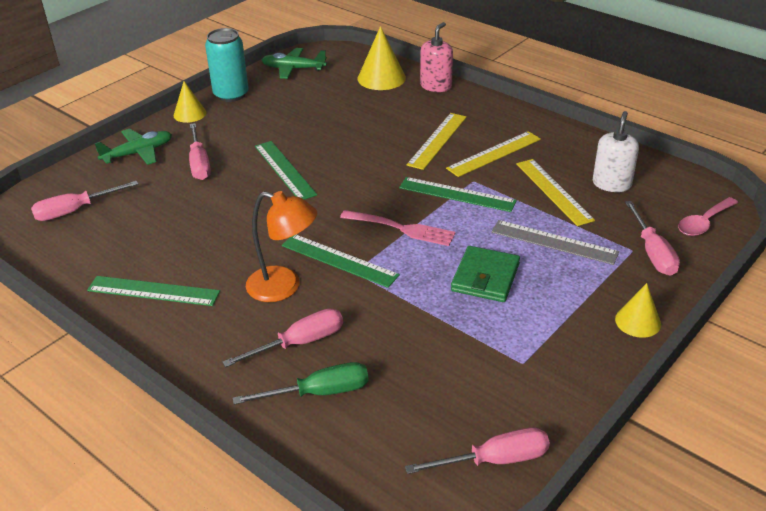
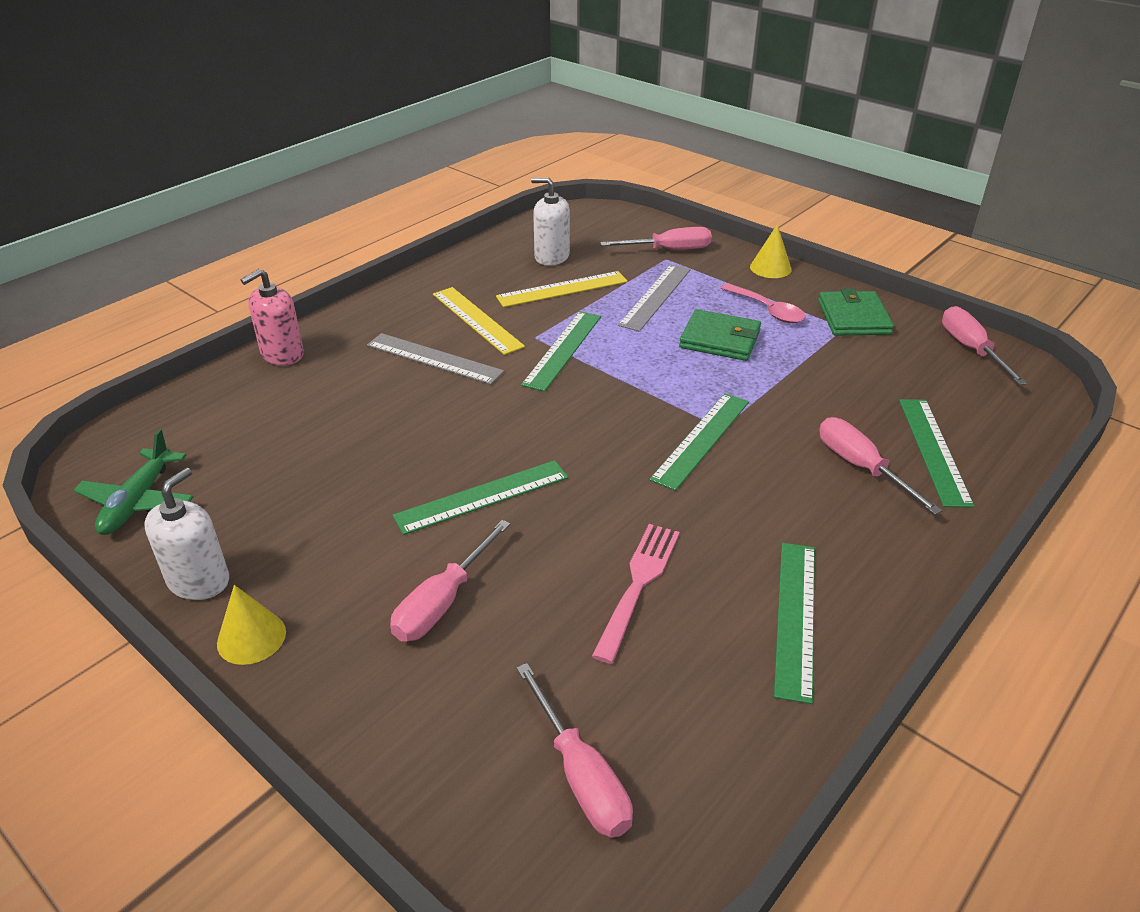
camera: 90 degrees left, 0 degrees up
(138, 153) = (384, 702): green plane -> none
(199, 163) = (443, 602): pink screwdriver -> pink screwdriver turned 135 degrees clockwise
(231, 95) = (199, 581): turquoise can -> white soap dispenser
(284, 287) = (762, 484): orange lamp -> none
(319, 392) = (933, 450): green screwdriver -> green ruler
(381, 78) = (230, 402): yellow cone -> none
(400, 228) = (633, 392): pink fork -> pink fork (638, 586)
(436, 86) = (282, 354): pink soap dispenser -> pink soap dispenser turned 75 degrees counterclockwise
(437, 140) = (434, 358): yellow ruler -> grey ruler
(544, 373) = (853, 318): none -> green wallet
(704, 223) = (621, 222): pink spoon -> pink spoon (767, 310)

